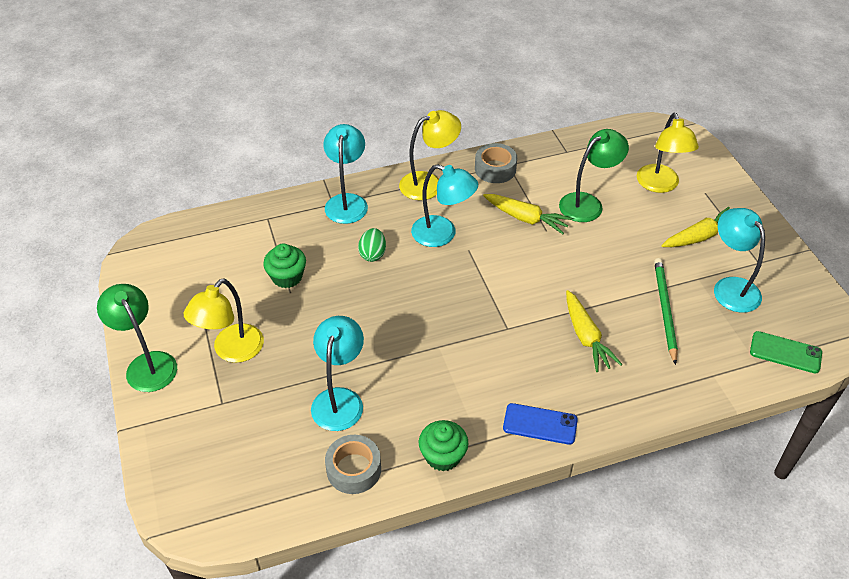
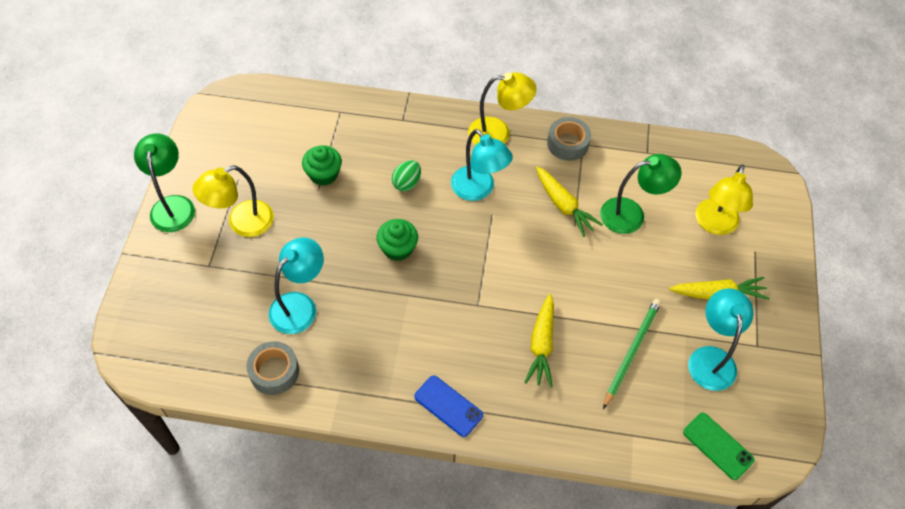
camera: 25 degrees right, 10 degrees up
(347, 202) = (415, 123): turquoise lamp -> none
(443, 456) = (350, 395): green cupcake -> green cupcake (398, 248)

